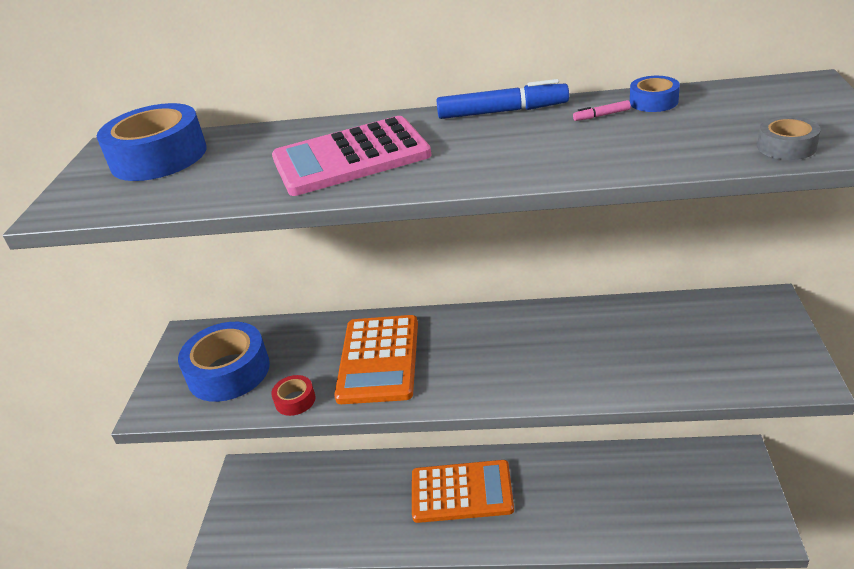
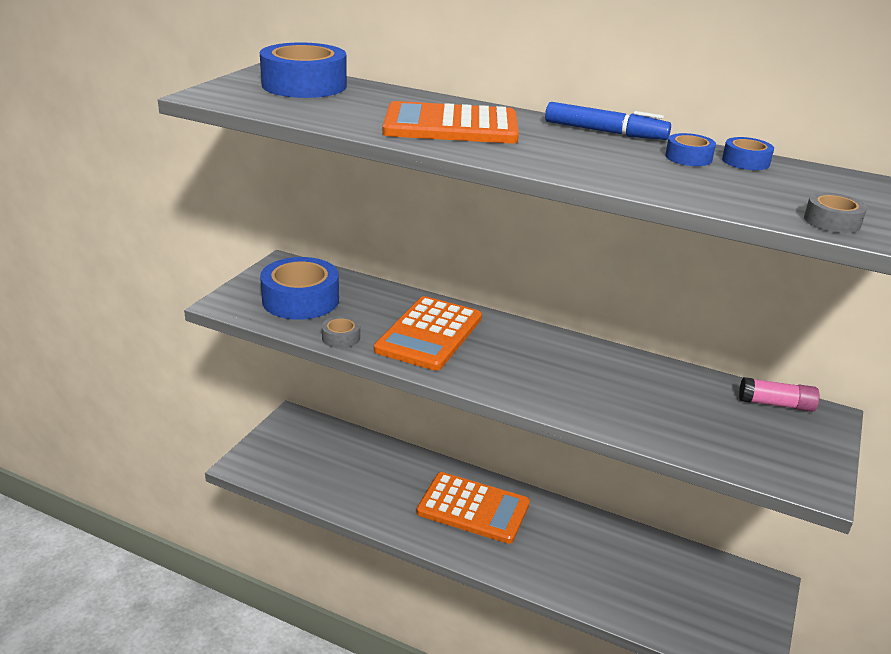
camera: 15 degrees right, 5 degrees down
(295, 400) = (341, 338): red tape -> grey tape
(351, 158) = (451, 126): pink calculator -> orange calculator
(601, 115) = (688, 157): pink marker -> blue tape
(722, 307) = (776, 404): none -> pink glue stick

